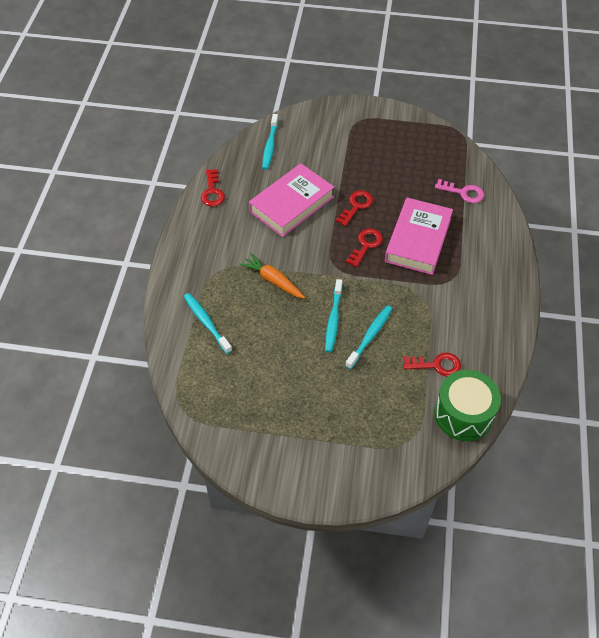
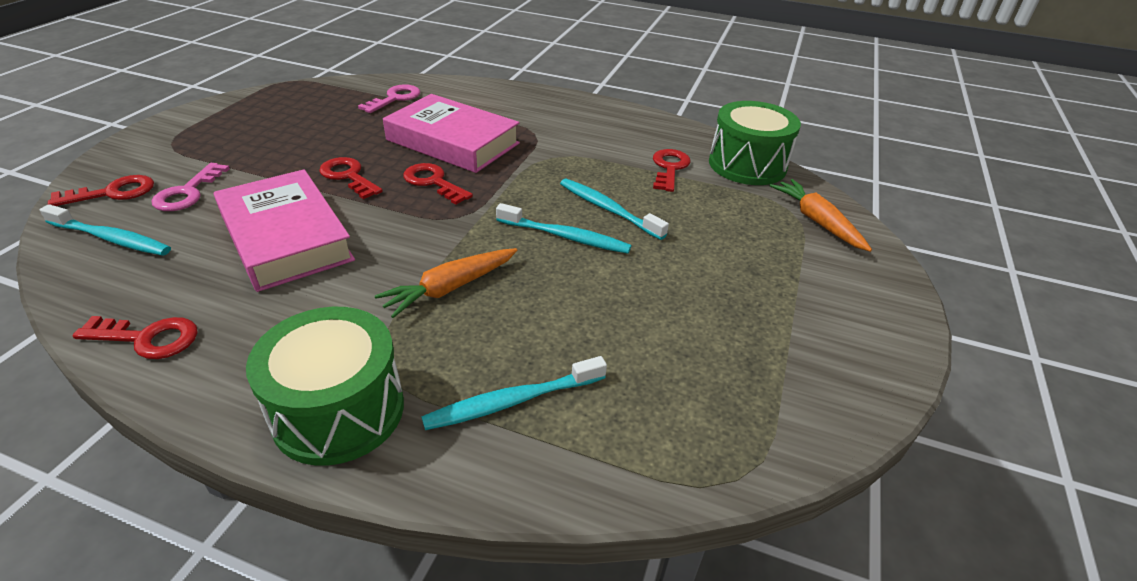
camera: 80 degrees left, 15 degrees down
(189, 267) = (338, 411): none -> green drum
(305, 126) = (113, 192): none -> red key
(315, 151) = (187, 193): none -> pink key
(400, 457) = (817, 221): none -> orange carrot

